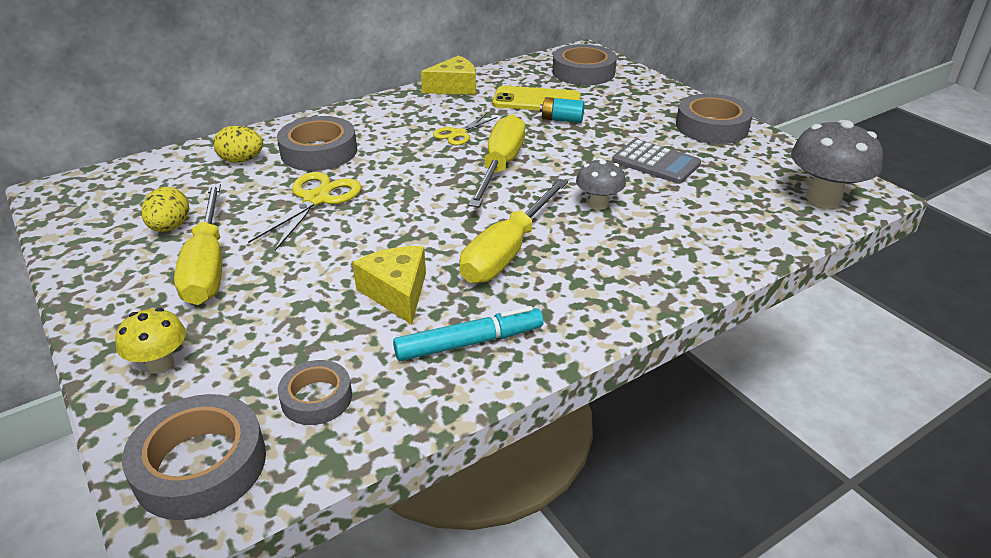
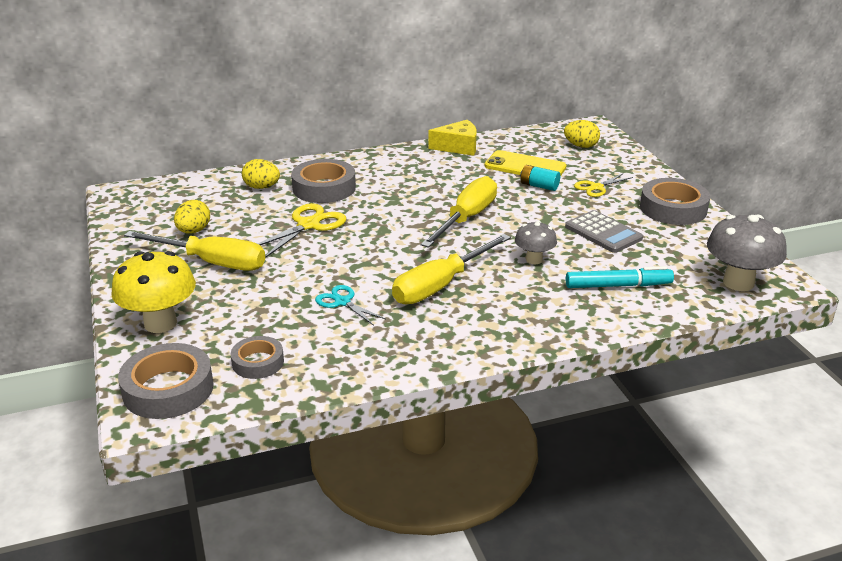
camera: 15 degrees right, 5 degrees down
(160, 364) = (160, 323): yellow mushroom -> yellow mushroom, size x1.72
(208, 266) = (212, 262): yellow screwdriver -> yellow screwdriver turned 75 degrees counterclockwise
(397, 292) = (342, 302): yellow cheese -> turquoise scissors
(458, 134) = (444, 187): yellow scissors -> yellow scissors (596, 187)
(468, 343) = (380, 345): turquoise marker -> turquoise marker (617, 285)
(583, 72) = (581, 146): grey tape -> yellow egg

